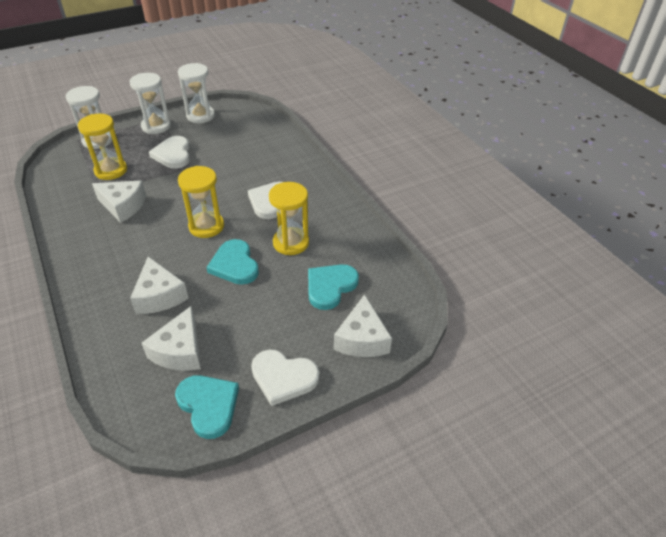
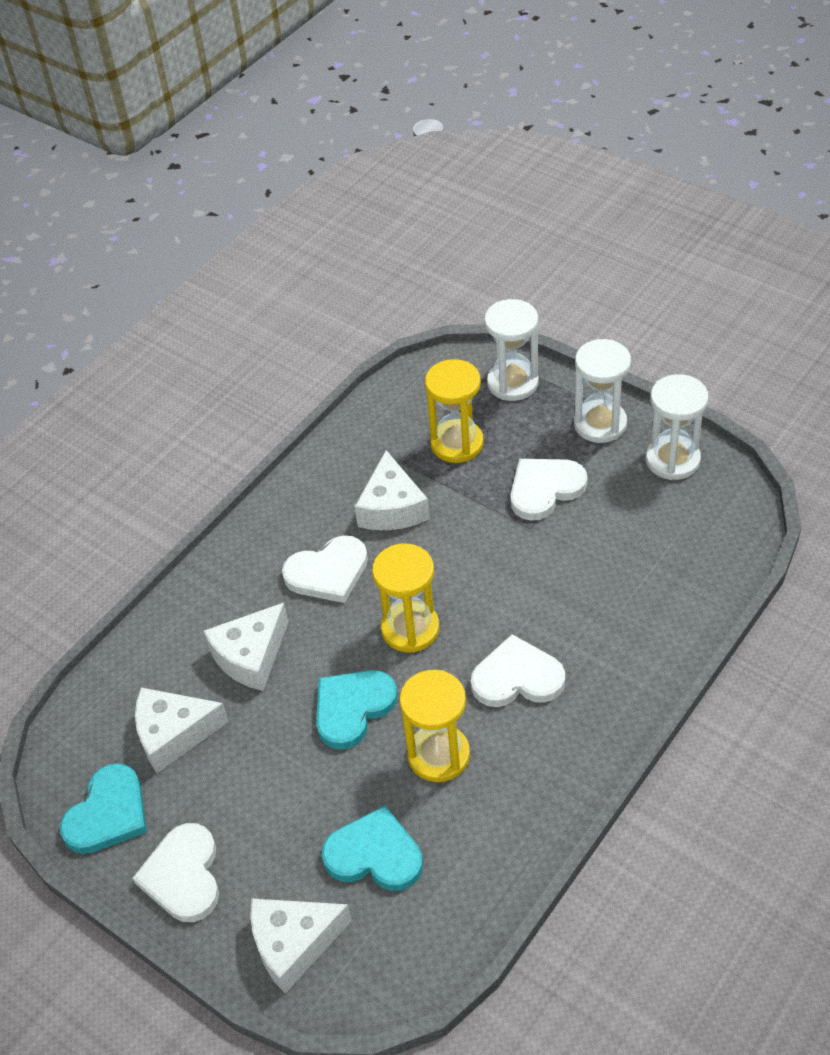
camera: 70 degrees right, 5 degrees up
(137, 244) = (328, 572): none -> white heart

